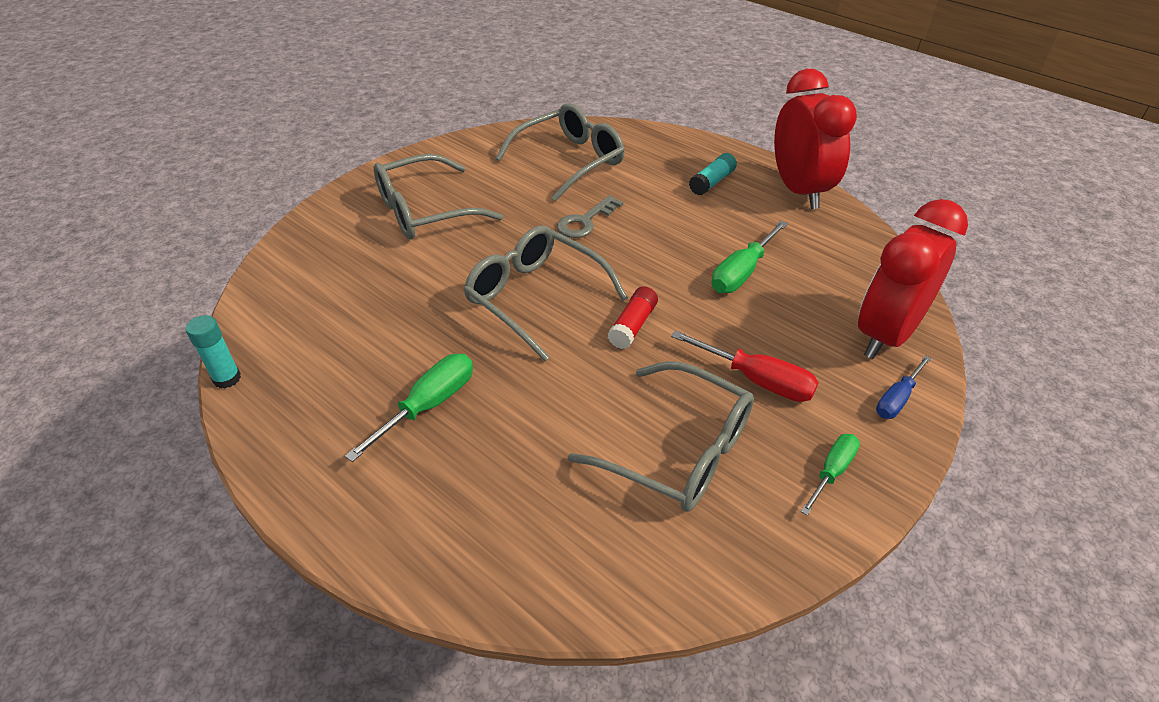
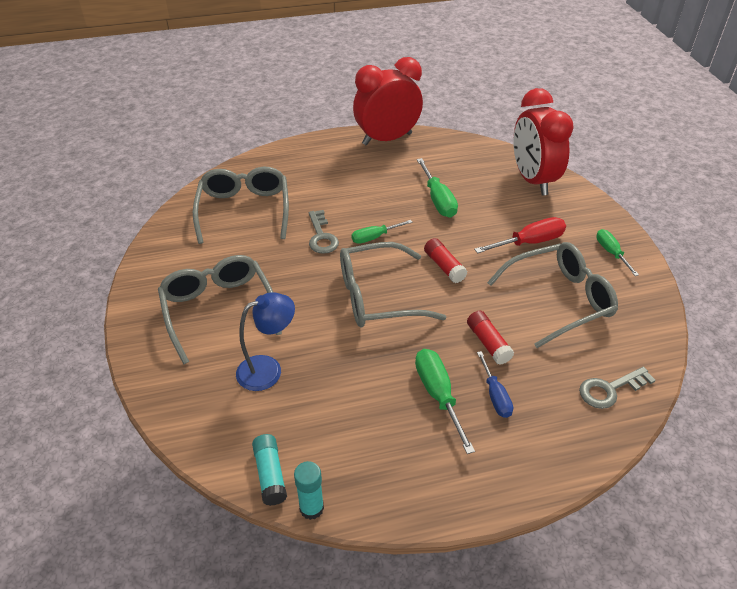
camera: 55 degrees left, 0 degrees up
(375, 274) = (268, 369): none -> blue lamp
(425, 211) = (218, 310): grey glasses -> grey glasses turned 150 degrees clockwise
(541, 414) = (488, 343): none -> red glue stick
(559, 566) = (610, 389): none -> grey key
(624, 255) = (375, 237): none -> green screwdriver
(712, 182) = (341, 165): turquoise glue stick -> turquoise glue stick (270, 474)
(799, 190) = (387, 139): red clock -> red clock turned 45 degrees counterclockwise
(897, 399) = (579, 204): blue screwdriver -> blue screwdriver (495, 395)

